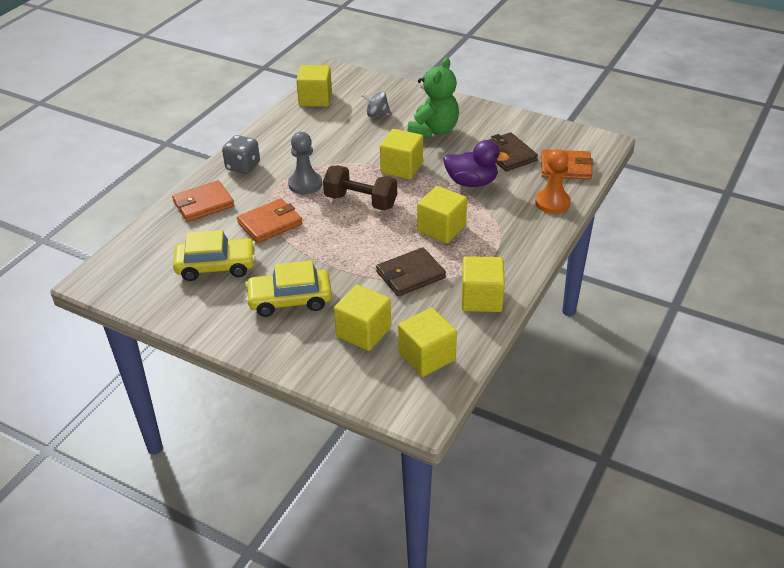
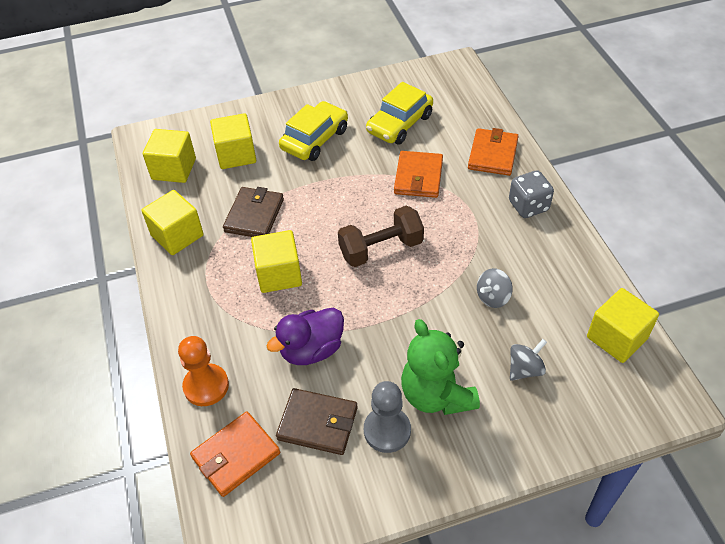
camera: 135 degrees right, 10 degrees up
(305, 184) = (451, 229): grey pawn -> grey pawn (387, 430)
(341, 144) = (493, 297): none -> grey spinning top
(401, 168) = (398, 314): yellow cube -> none

